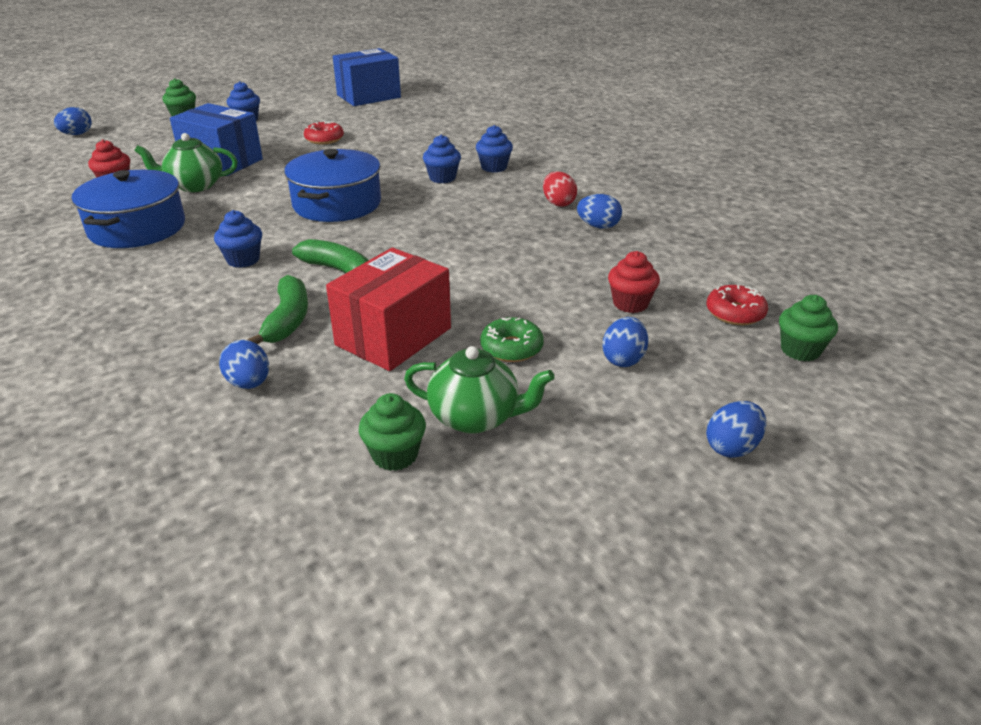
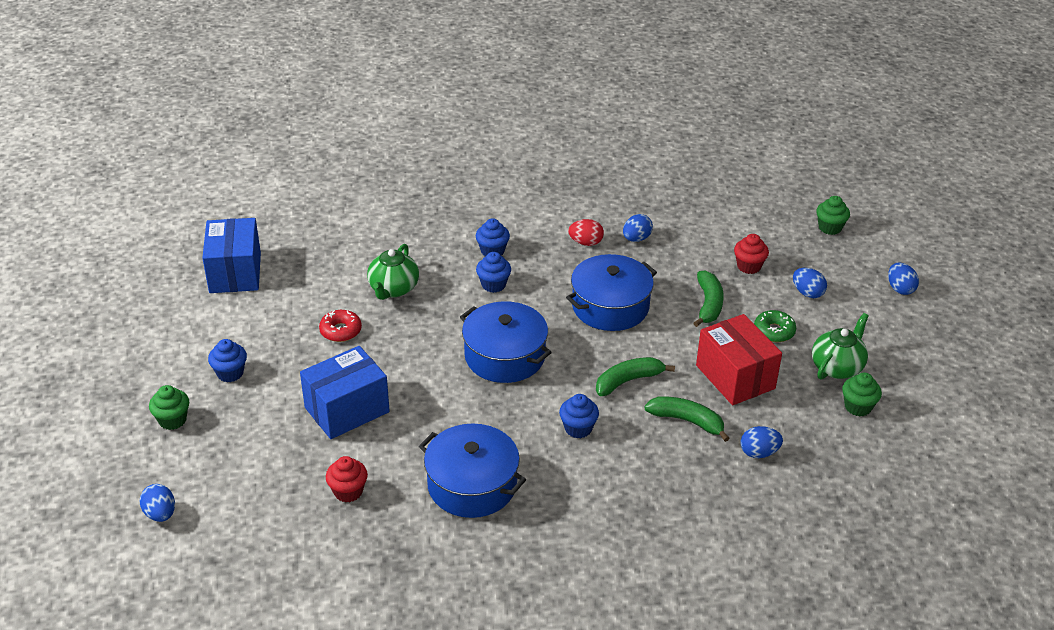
camera: 65 degrees left, 5 degrees up
(194, 186) = (397, 437): green teapot -> green teapot (393, 289)
(462, 236) = (610, 306): none -> blue pot
(523, 291) = (708, 304): none -> green banana
(735, 313) = (781, 232): red donut -> none

